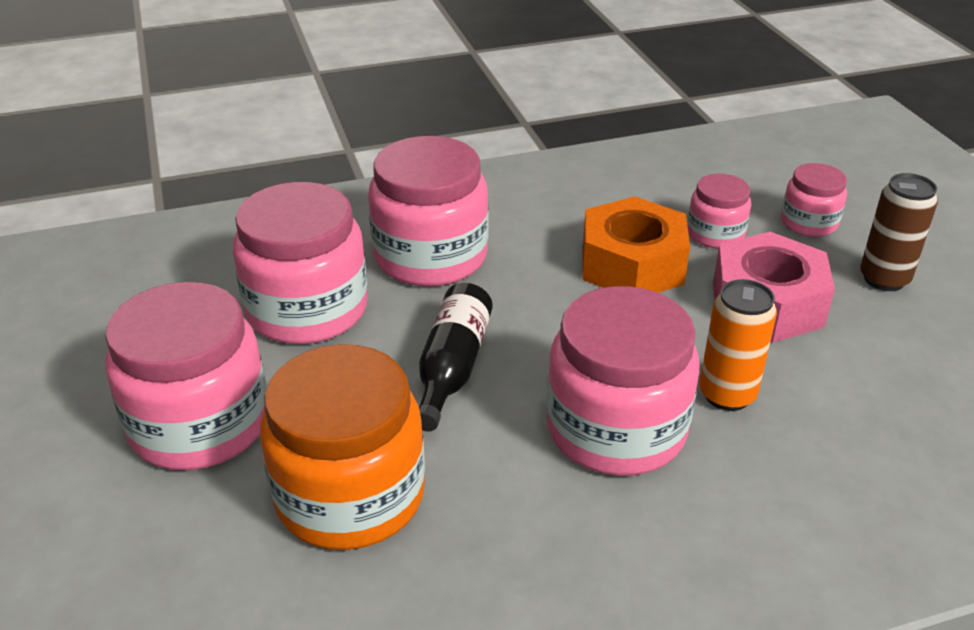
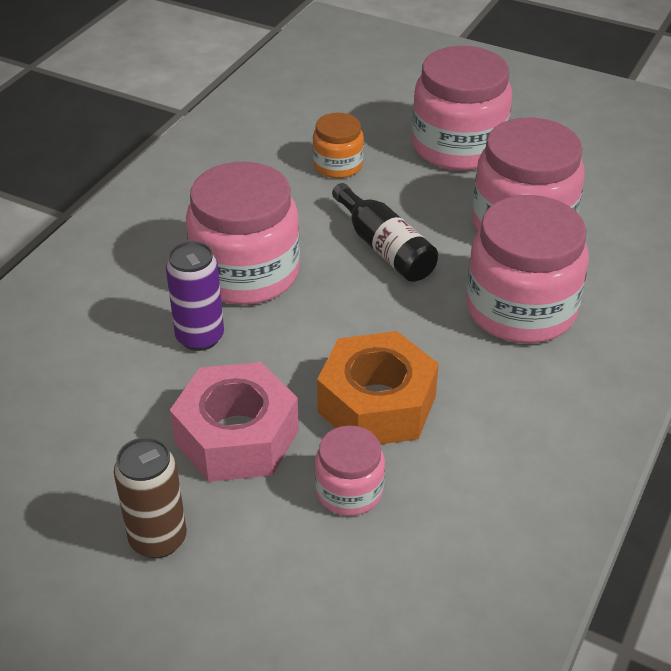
camera: 135 degrees right, 5 degrees up
(350, 495) = (338, 165): orange jar -> orange jar, size x0.52
(727, 395) = (200, 337): orange can -> purple can
(809, 223) = (280, 575): pink jar -> none

